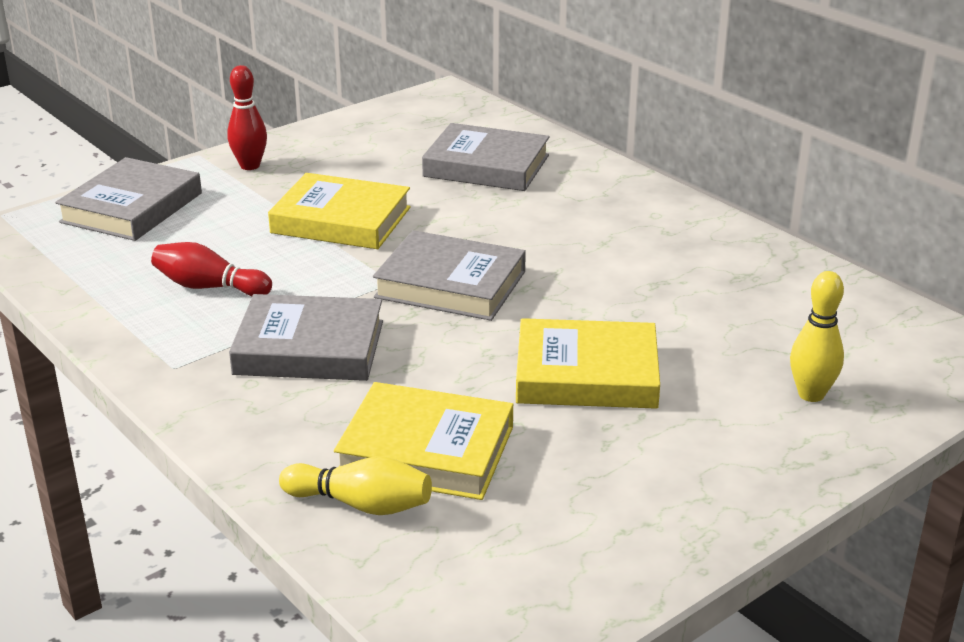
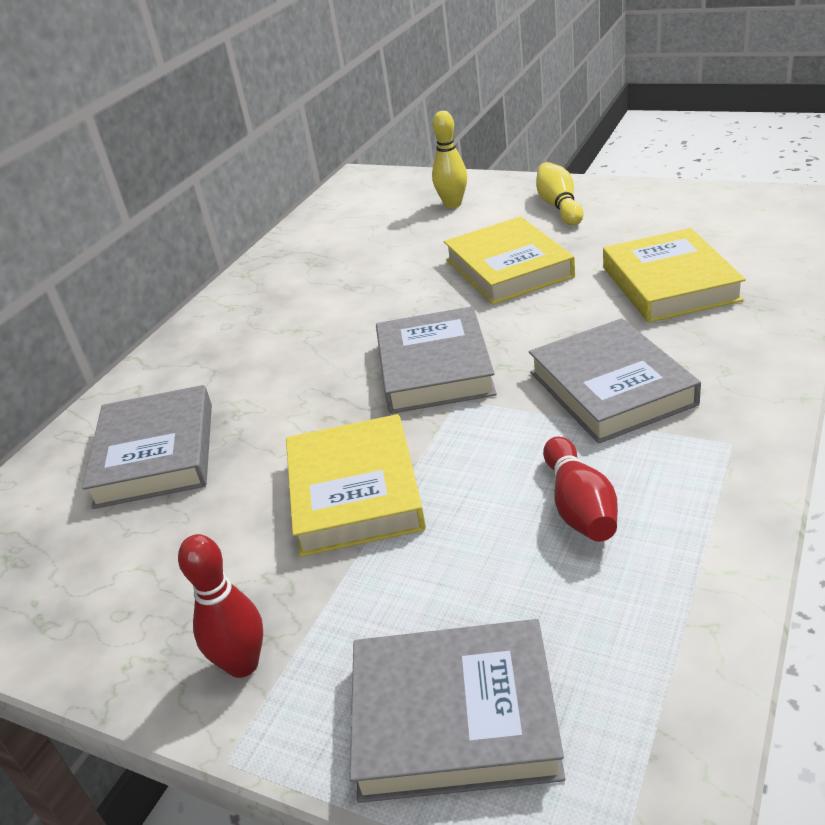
camera: 110 degrees left, 5 degrees up
(361, 504) = (755, 280): yellow bowling pin -> yellow bowling pin (559, 206)

